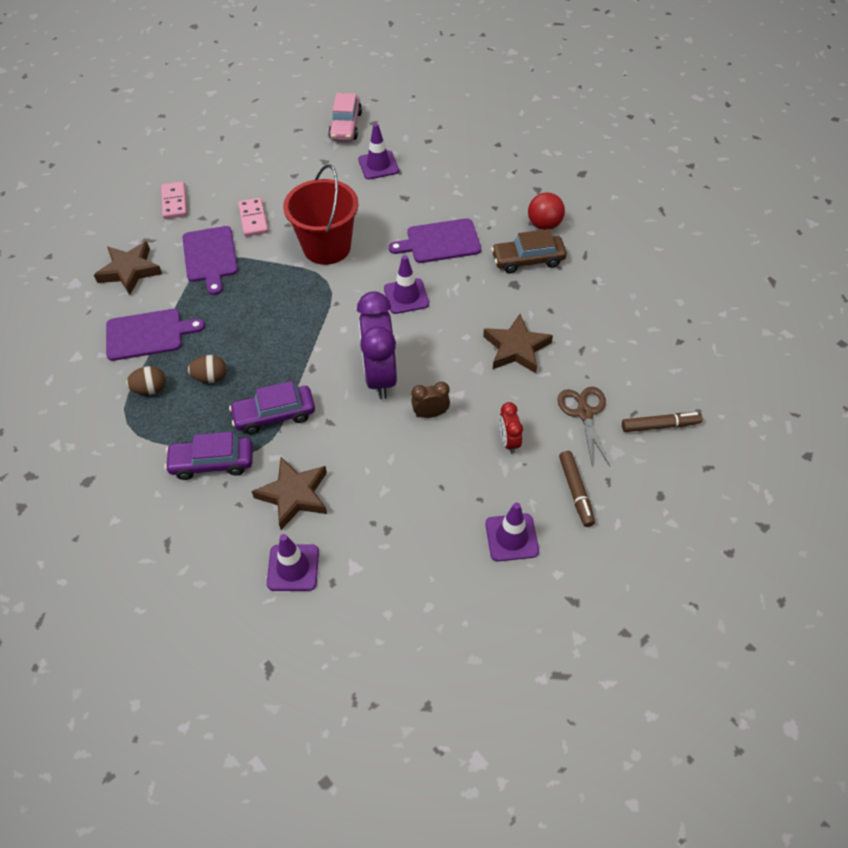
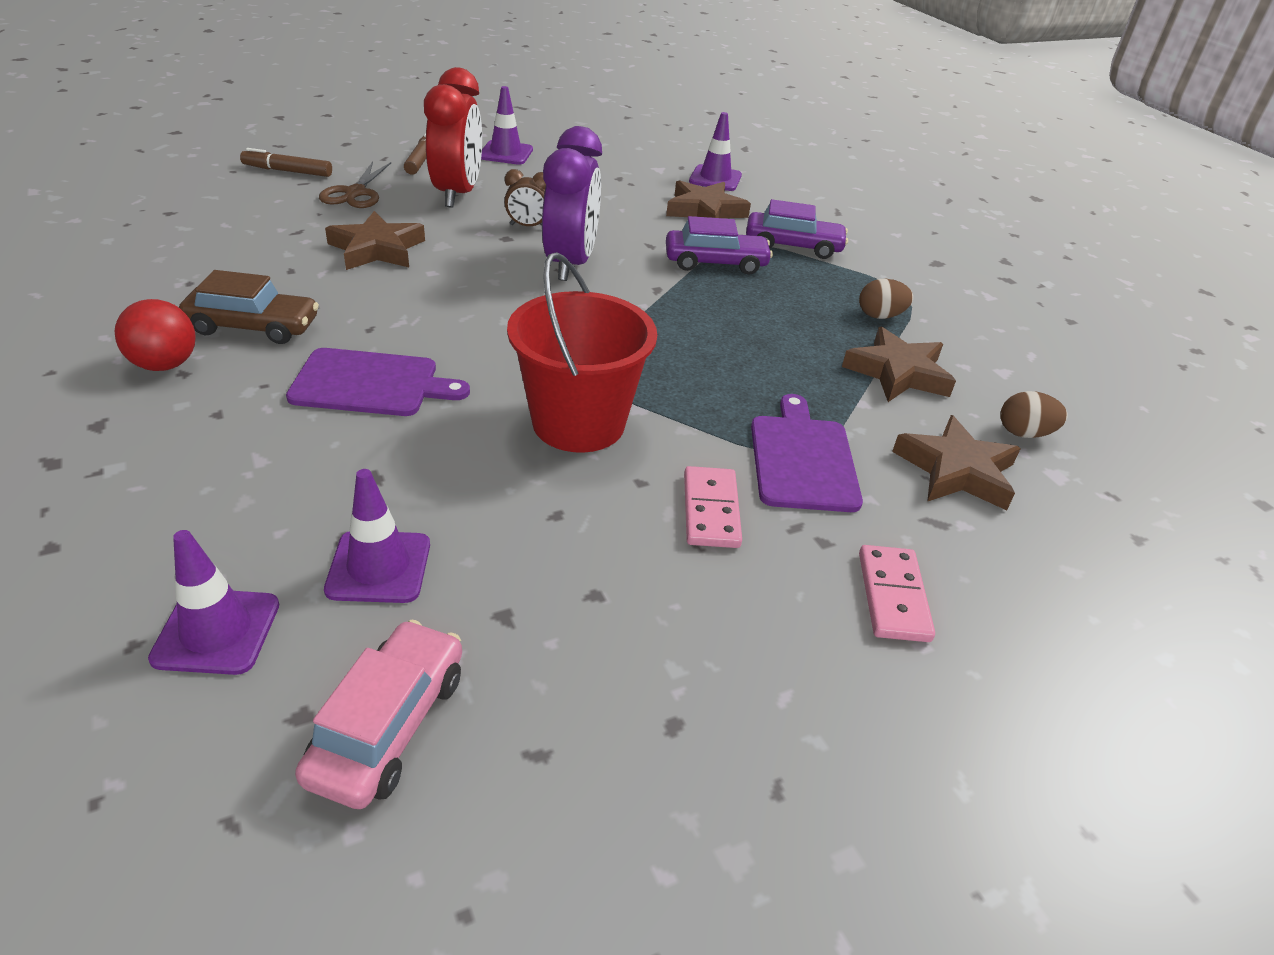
camera: 170 degrees left, 15 degrees down
(148, 334) = (897, 373): purple cutting board -> brown star
(210, 377) = (797, 309): brown egg -> brown egg (1024, 433)
(406, 296) = (483, 328): purple traffic cone -> purple traffic cone (216, 631)
(509, 441) = (457, 194): red clock -> red clock, size x2.08

